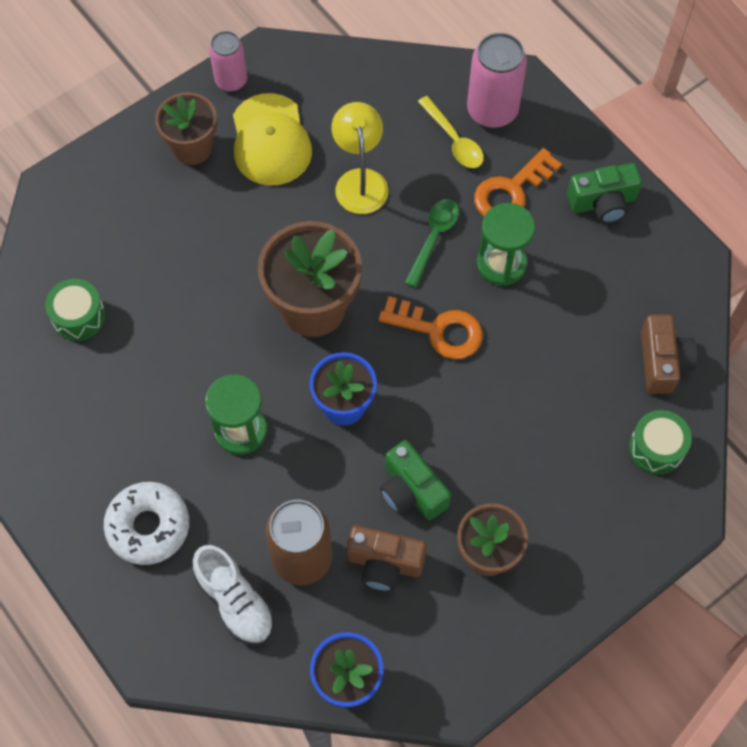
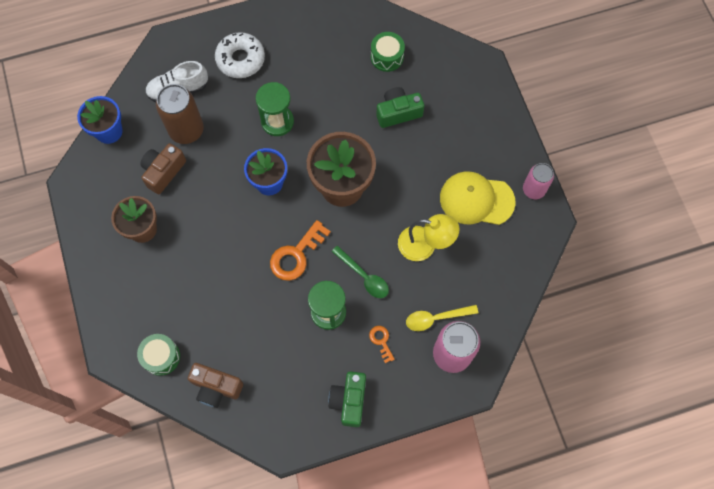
camera: 110 degrees right, 5 degrees up
(192, 148) = (486, 151): brown flower pot -> none
(411, 490) = (199, 201): green camera -> green camera (398, 112)
(511, 191) = (381, 341): orange key -> orange key, size x0.52

